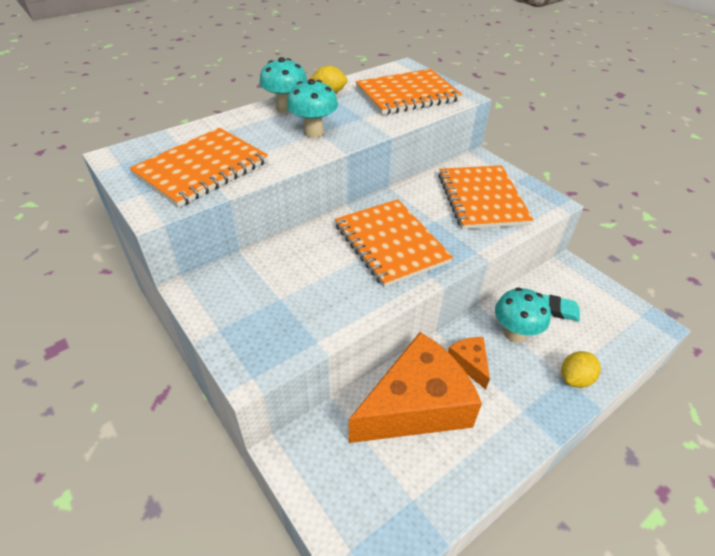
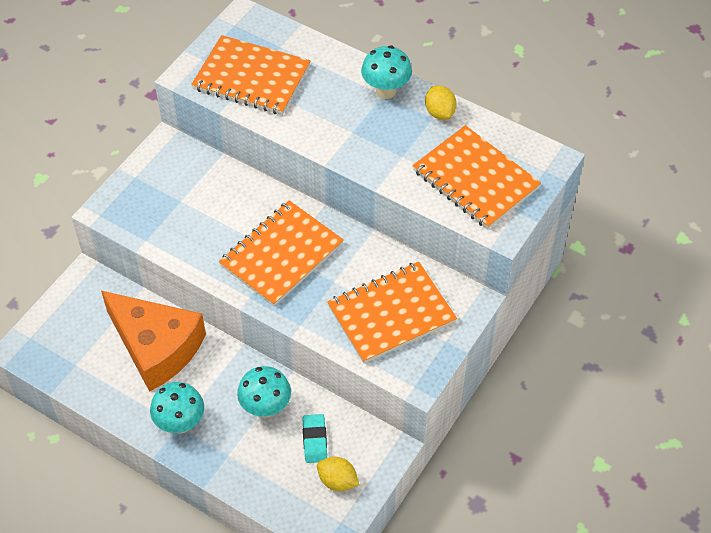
camera: 70 degrees right, 10 degrees up
(313, 132) = (351, 128): turquoise mushroom -> turquoise mushroom (180, 423)
(469, 363) = (215, 377): orange cheese -> none
(575, 378) = (229, 464): yellow lemon -> yellow lemon (337, 481)

